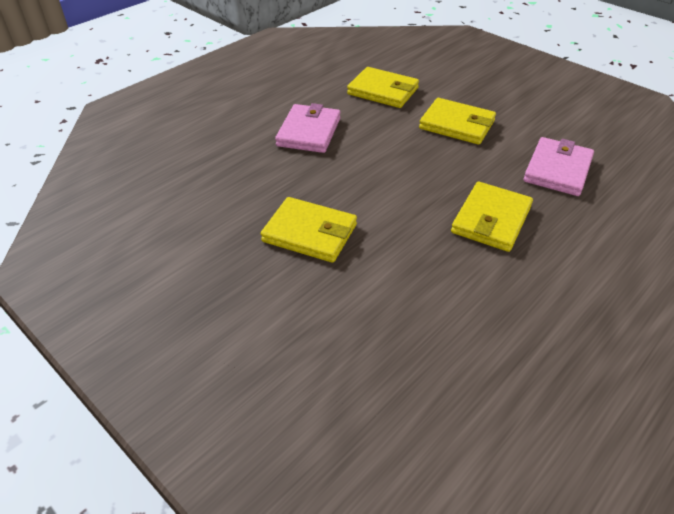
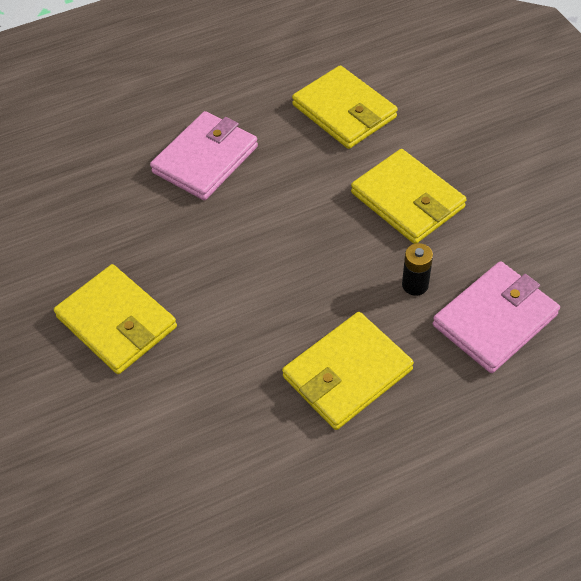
camera: 25 degrees right, 10 degrees up
(496, 164) = (415, 285): none -> black battery

